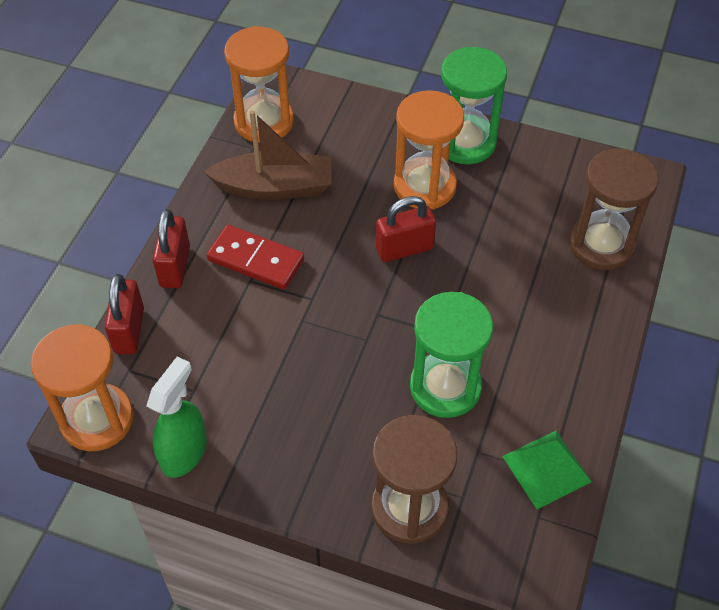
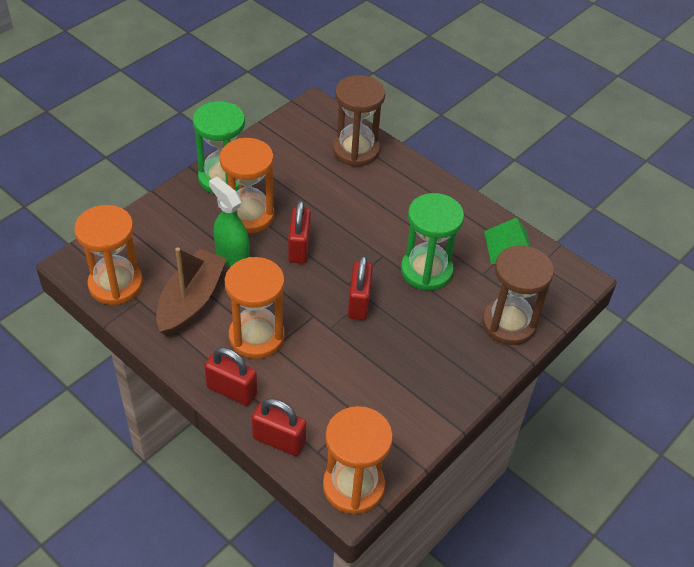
camera: 70 degrees left, 5 degrees down
(184, 452) = (410, 437): green spray bottle -> green spray bottle (232, 256)
(256, 260) = (256, 336): red domino -> orange hourglass
(354, 335) = (359, 302): none -> red padlock

